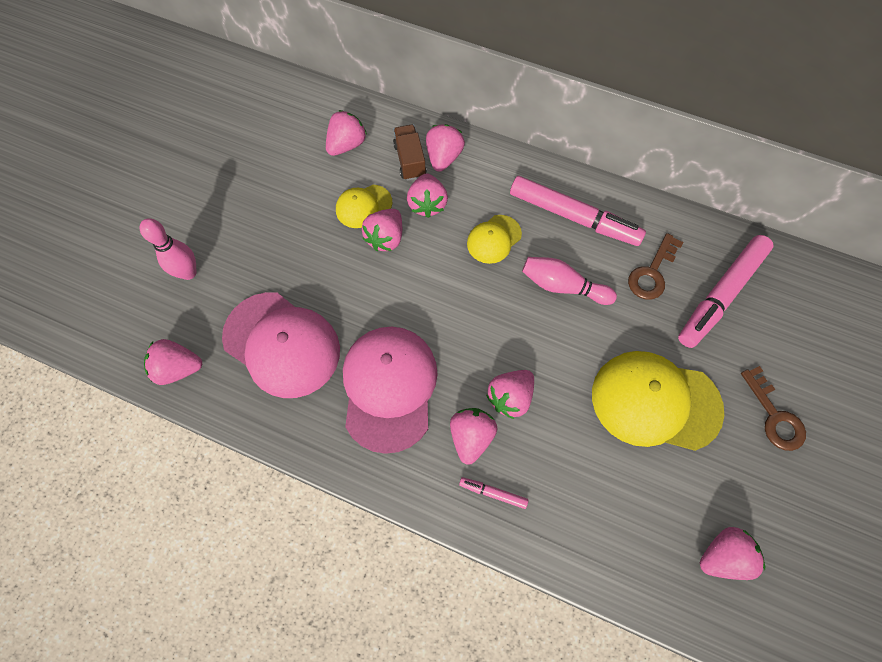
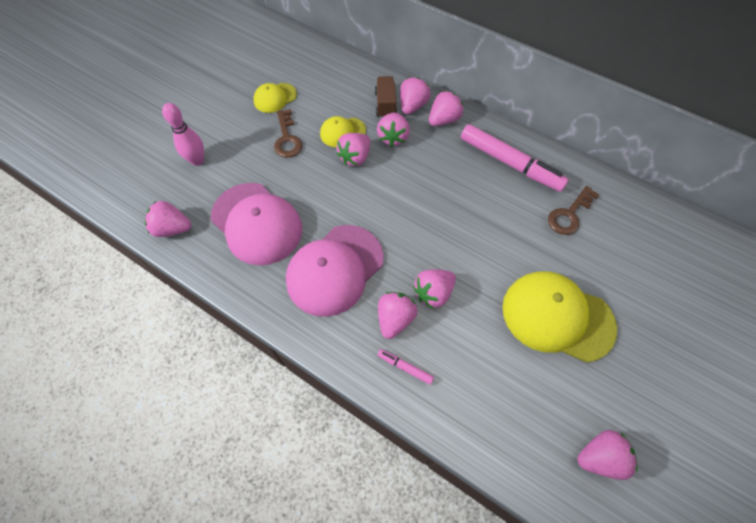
camera: 10 degrees right, 5 degrees down
(346, 145) = (338, 87): pink strawberry -> pink strawberry (443, 120)
(389, 388) = (335, 269): pink cap -> pink cap turned 150 degrees counterclockwise
(494, 239) = (441, 170): yellow cap -> yellow cap (275, 98)
(562, 286) = (492, 214): pink bowling pin -> none
(721, 295) = (626, 240): pink marker -> none
(774, 415) = (662, 345): brown key -> brown key (287, 138)

